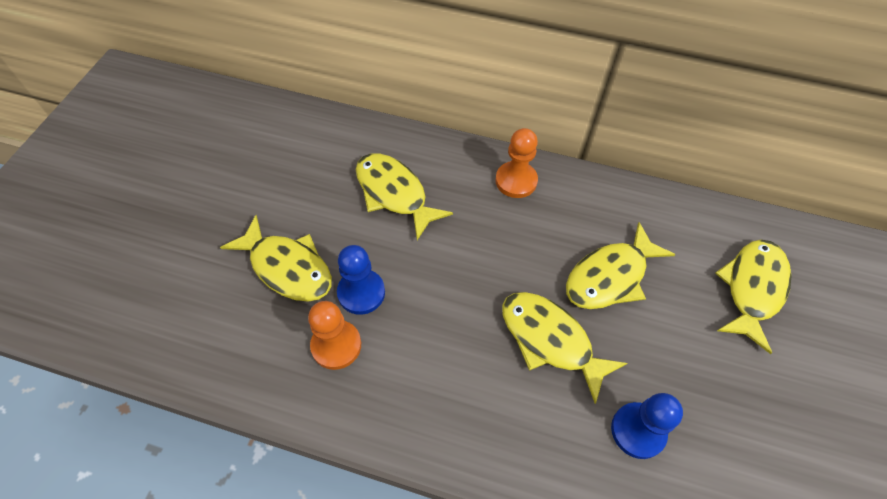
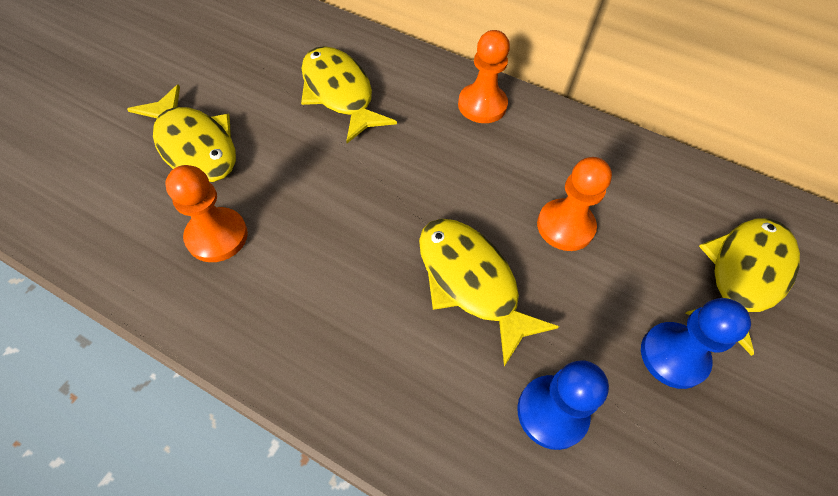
camera: 10 degrees right, 0 degrees up
(361, 293) = (266, 186): blue pawn -> blue pawn (673, 356)
(610, 277) = (565, 226): yellow fish -> orange pawn

